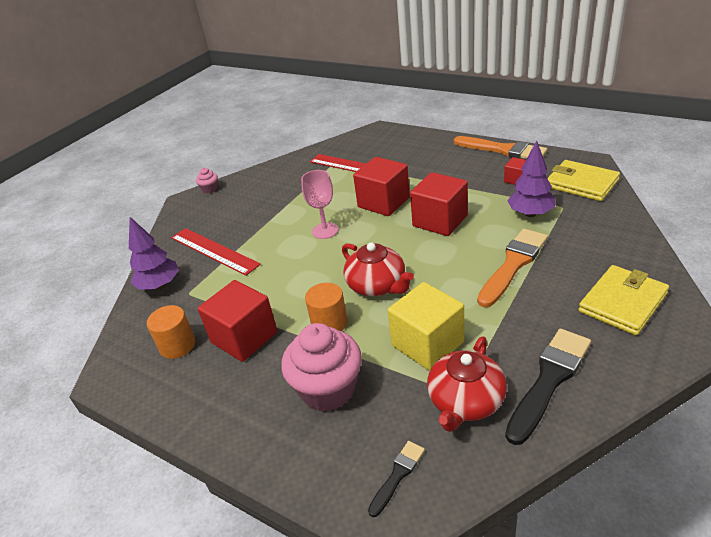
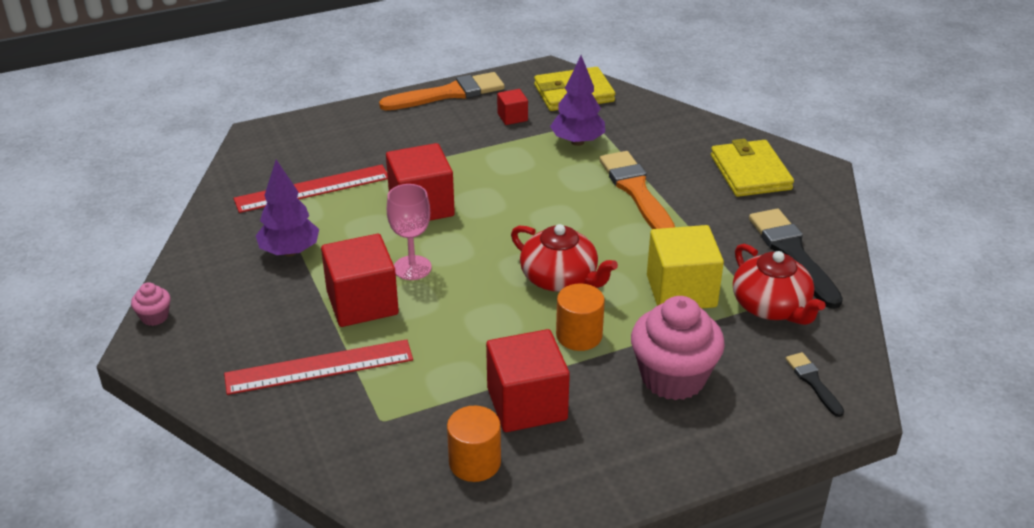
camera: 60 degrees left, 0 degrees up
(160, 285) = (328, 440): purple tree -> purple tree (290, 251)
(377, 285) = (560, 279): red teapot -> red teapot turned 45 degrees clockwise
(440, 221) = (511, 191): red cube -> red cube (362, 303)

